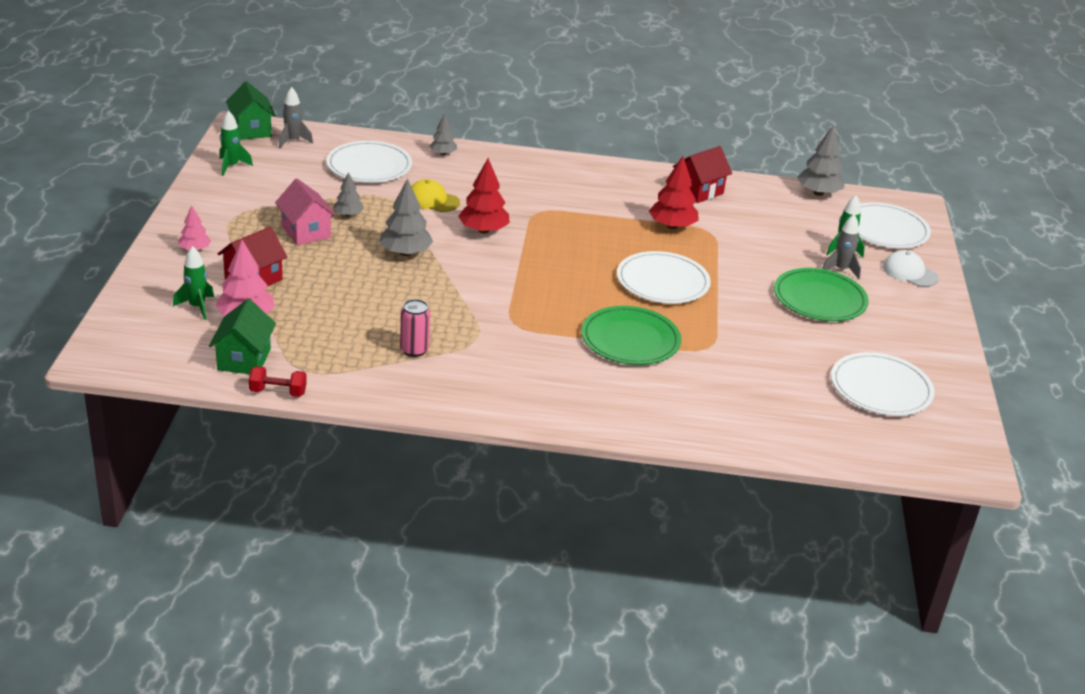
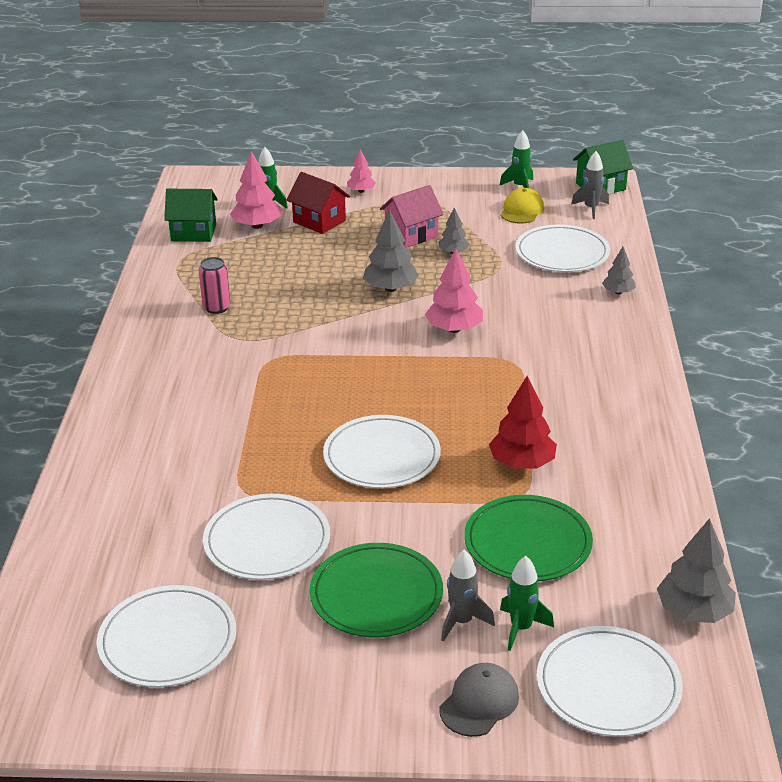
camera: 90 degrees right, 0 degrees up
(278, 392) = (147, 252): red dumbbell -> none
(432, 200) = (506, 294): yellow cap -> yellow cap (522, 210)
(483, 230) = (454, 329): red tree -> pink tree
(630, 340) = (252, 434): green plate -> green plate (527, 542)
(699, 191) = (632, 487): red house -> none
(768, 340) = (267, 541): none -> white plate
(909, 272) = (479, 702): white cap -> grey cap

